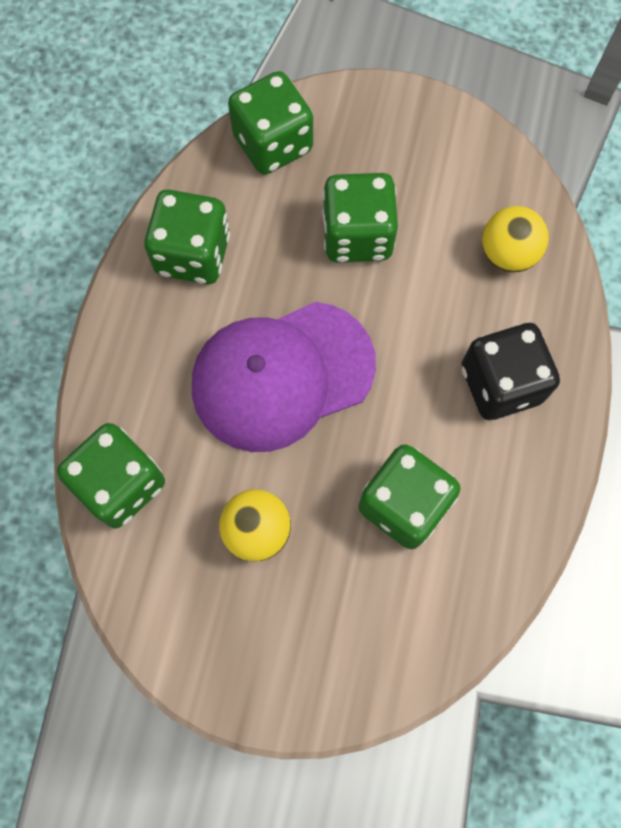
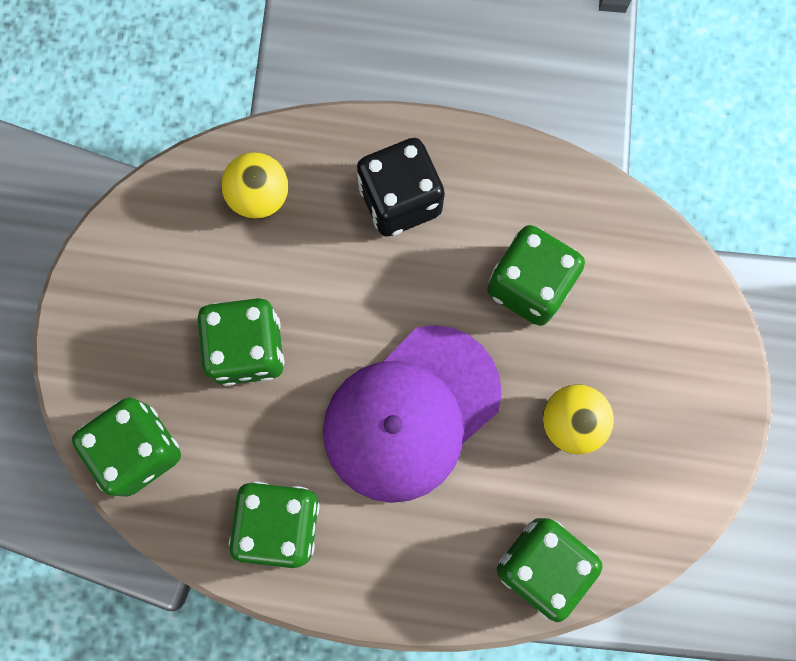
camera: 95 degrees left, 5 degrees up
(282, 376) = (411, 413): purple cap -> purple cap turned 75 degrees clockwise

